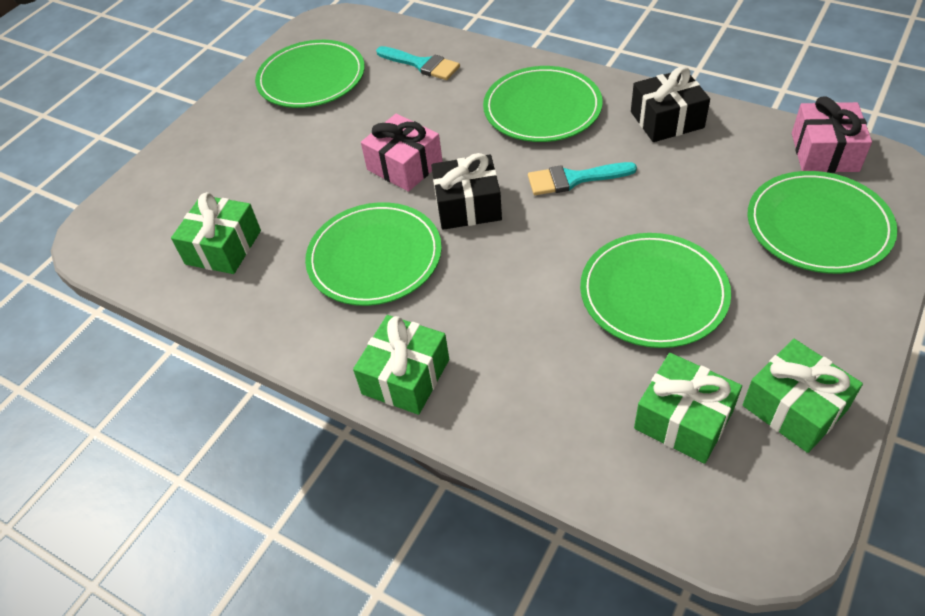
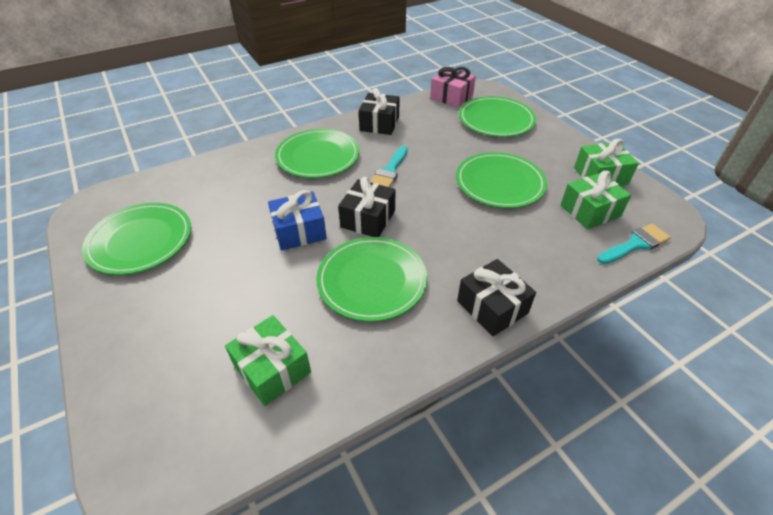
camera: 65 degrees left, 5 degrees down
(404, 166) = (299, 231): pink gift -> blue gift
(406, 376) = (492, 307): green gift -> black gift
(421, 64) = (208, 183): turquoise brush -> turquoise brush (635, 244)

